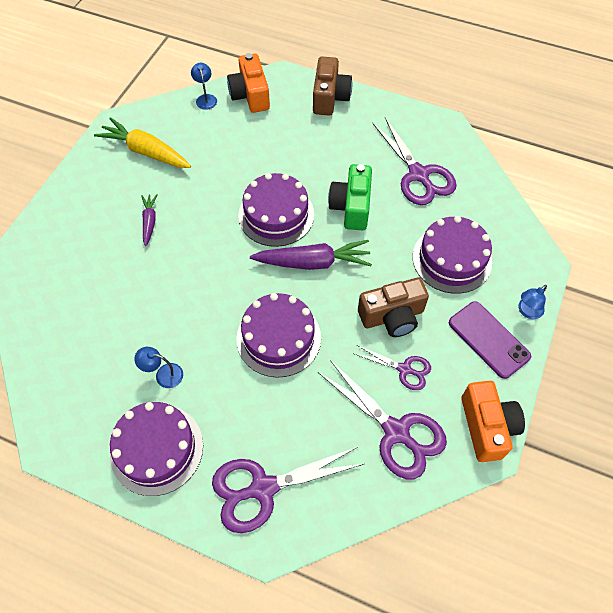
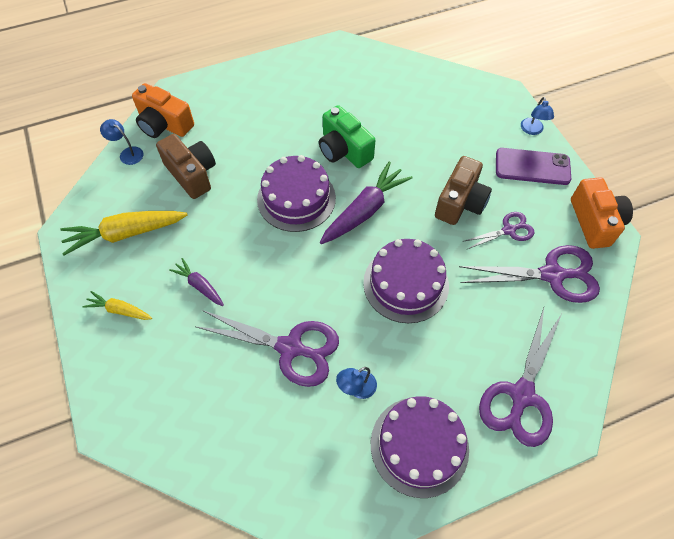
camera: 45 degrees left, 0 degrees up
(90, 198) = (120, 310): none -> yellow carrot
(330, 97) = (232, 83): brown camera -> brown camera (192, 174)
(418, 175) = (362, 93): purple scissors -> purple scissors (290, 348)
(452, 259) = (451, 133): purple cake -> none
(487, 427) = (595, 222): orange camera -> orange camera turned 45 degrees clockwise

